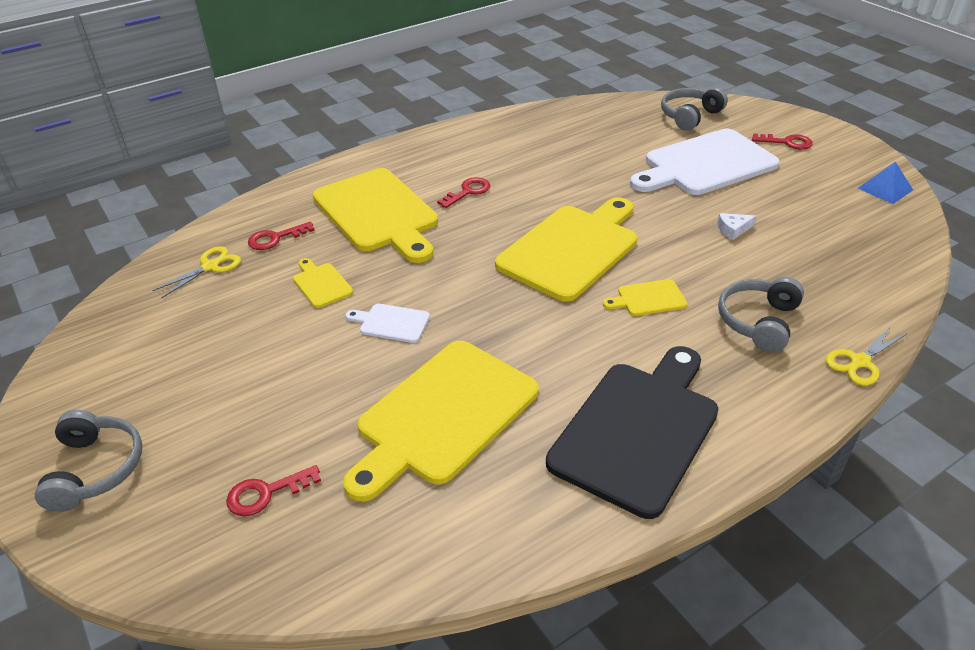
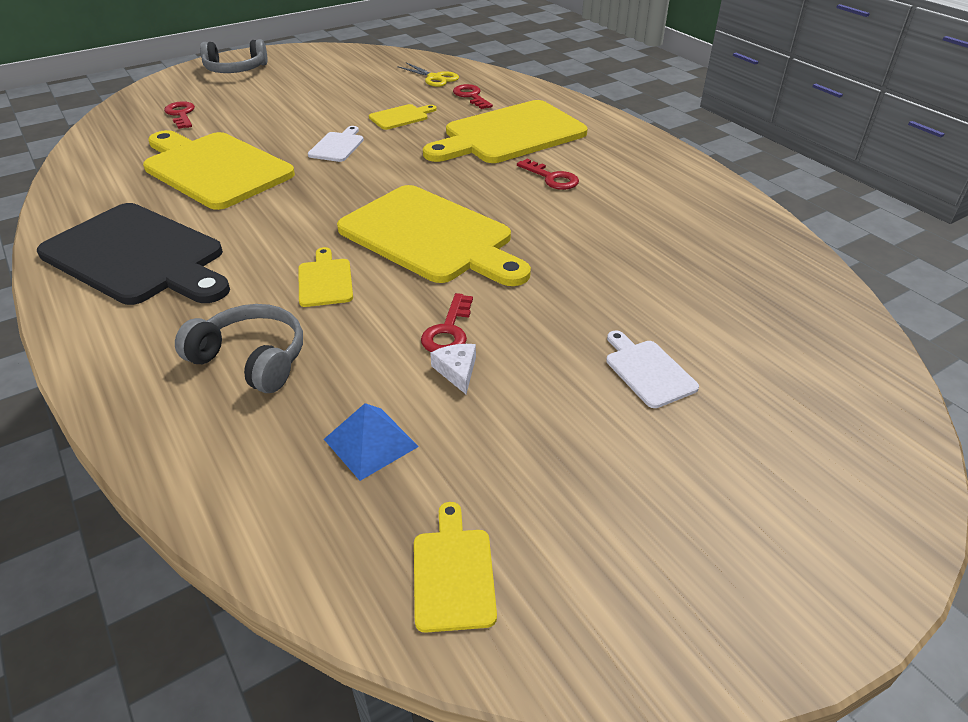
camera: 90 degrees right, 0 degrees up
(689, 116) = (823, 376): grey headphones -> none
(705, 164) = (648, 371): white cutting board -> white cutting board, size x0.43
(787, 142) = (759, 498): red key -> red key (448, 331)
(859, 362) = (136, 436): yellow scissors -> none
(883, 225) = (453, 573): none -> yellow cutting board
(885, 189) = (588, 624): blue pyramid -> blue pyramid (371, 443)

